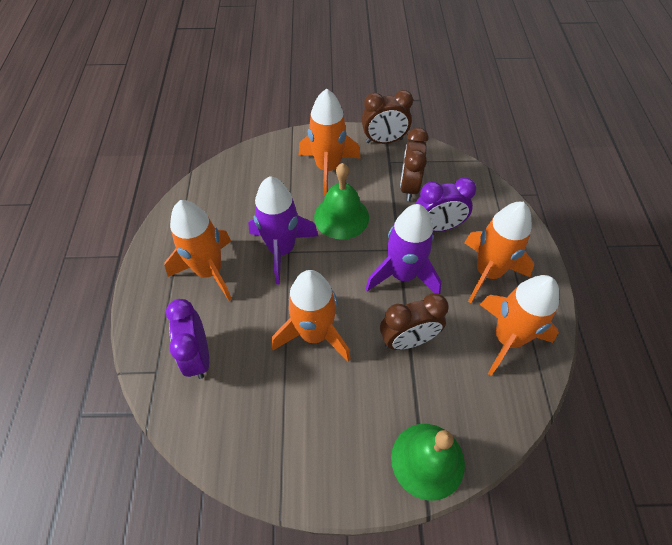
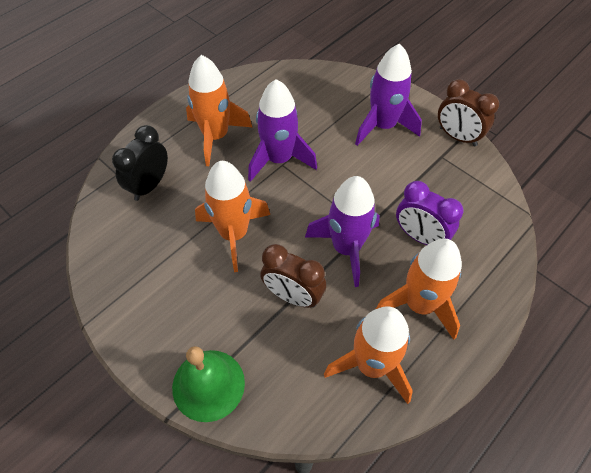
camera: 45 degrees right, 0 degrees up
(198, 356) = (149, 185): purple clock -> black clock
(328, 168) = (383, 126): orange rocket -> purple rocket
(341, 217) = (350, 169): green bell -> none
(409, 187) = (434, 188): brown clock -> none

